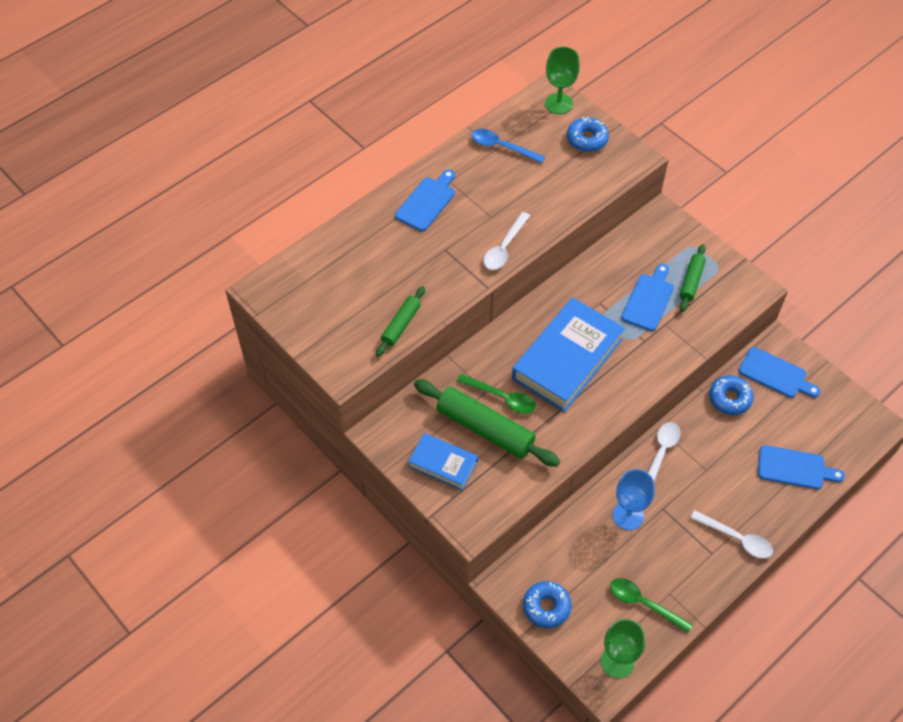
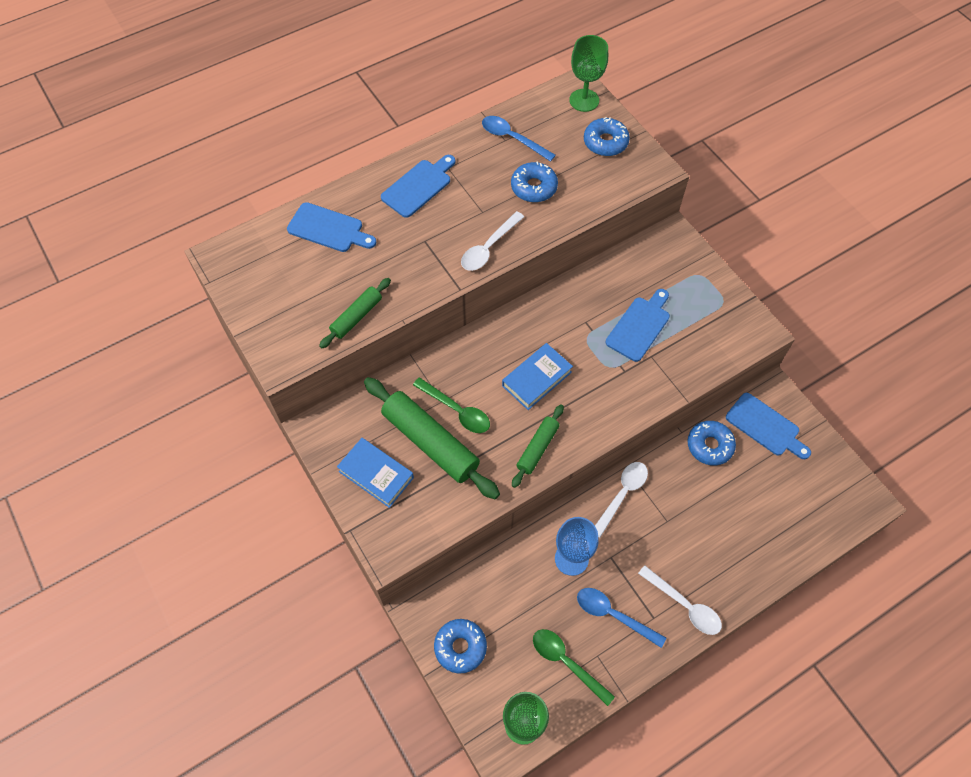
camera: 10 degrees right, 5 degrees up
(532, 188) = (534, 187): none -> blue donut
(567, 359) = (537, 379): blue book -> blue book, size x0.54
(676, 557) = (613, 615): none -> blue spoon
(691, 281) = (690, 313): green rolling pin -> green rolling pin (537, 448)
(795, 468) = (765, 536): blue cutting board -> blue cutting board (328, 229)

